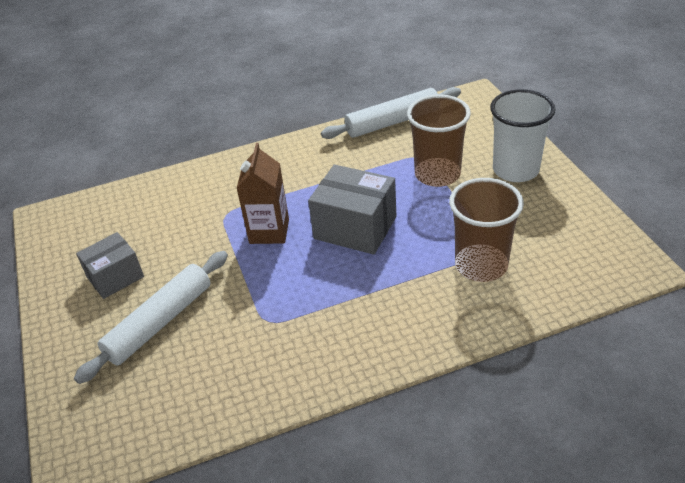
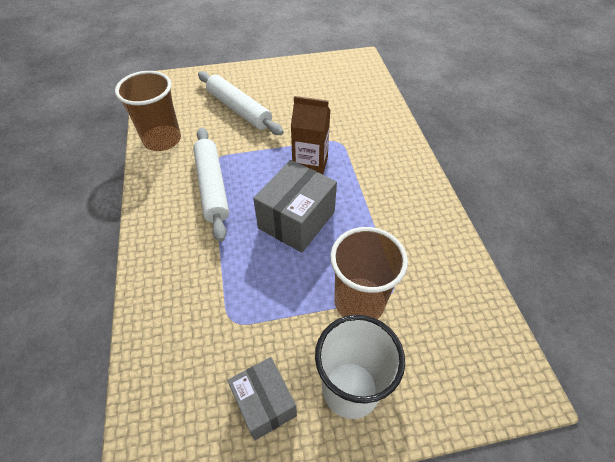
camera: 95 degrees right, 10 degrees up
(115, 277) = (289, 90): grey box -> grey box (264, 403)
(393, 122) = (464, 278): white rolling pin -> white rolling pin (212, 187)
(481, 265) = (212, 307): brown cup -> brown cup (162, 140)

